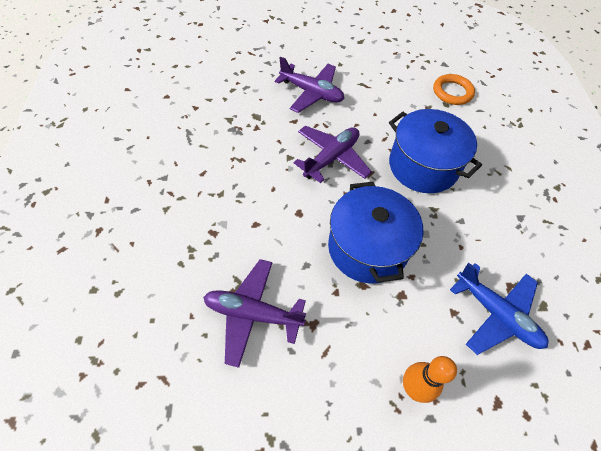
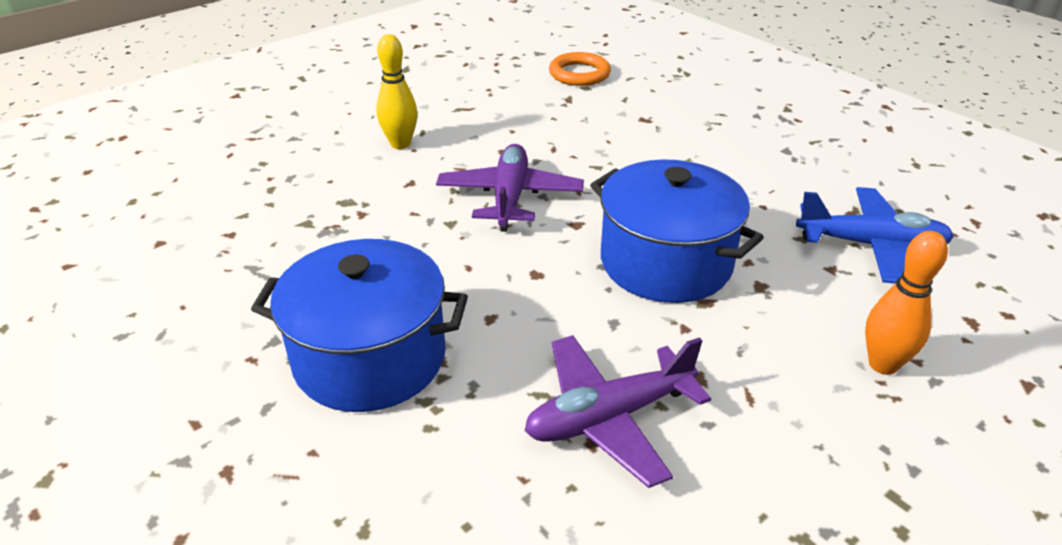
camera: 35 degrees left, 20 degrees down
(311, 93) = (400, 144): purple plane -> yellow bowling pin
(423, 166) = (631, 154): blue pot -> blue pot (370, 358)

